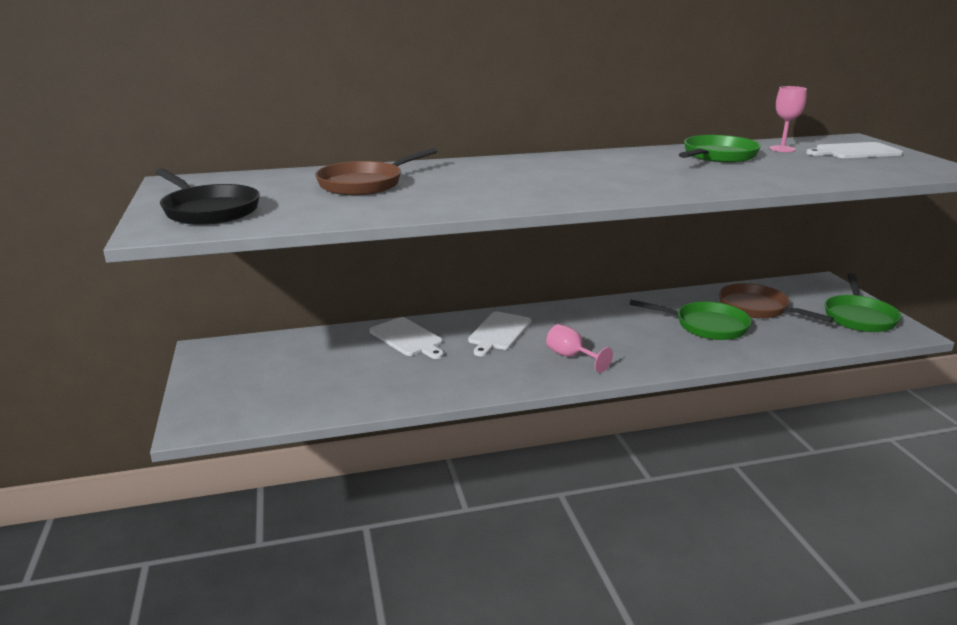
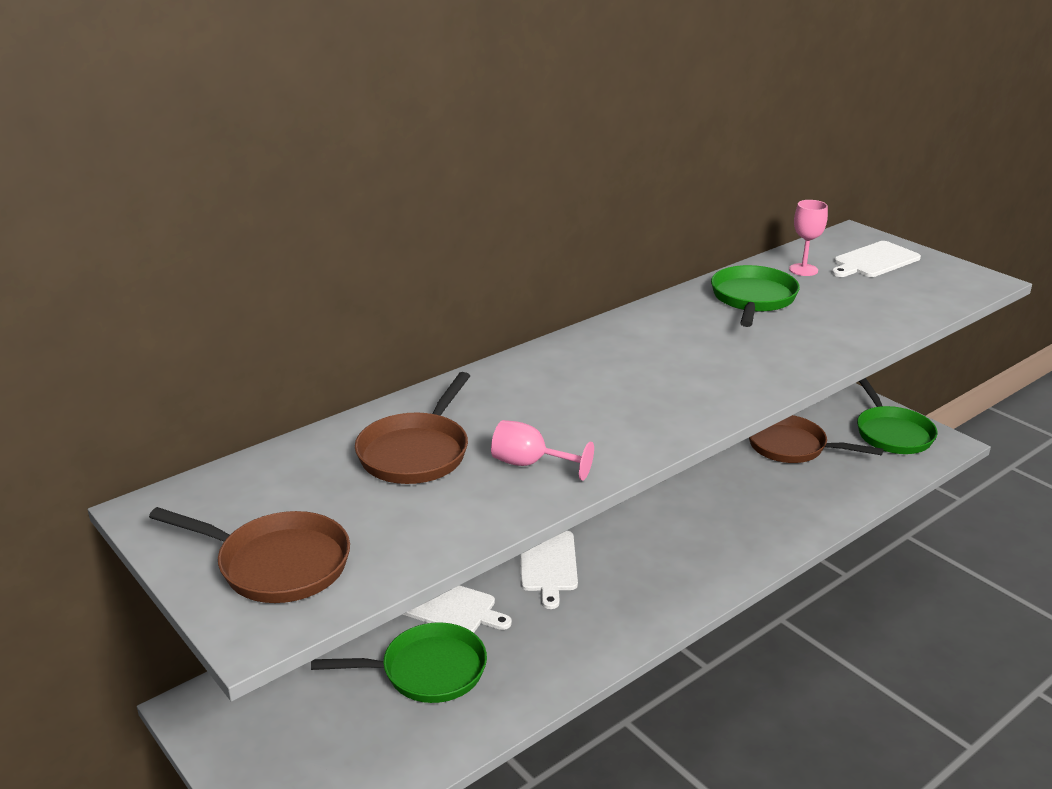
camera: 25 degrees left, 5 degrees up
(209, 210) = (277, 564): black pan -> brown pan
(571, 357) = (653, 578): pink goblet -> pink goblet (530, 464)
(706, 326) = (759, 488): green pan -> green pan (427, 671)

